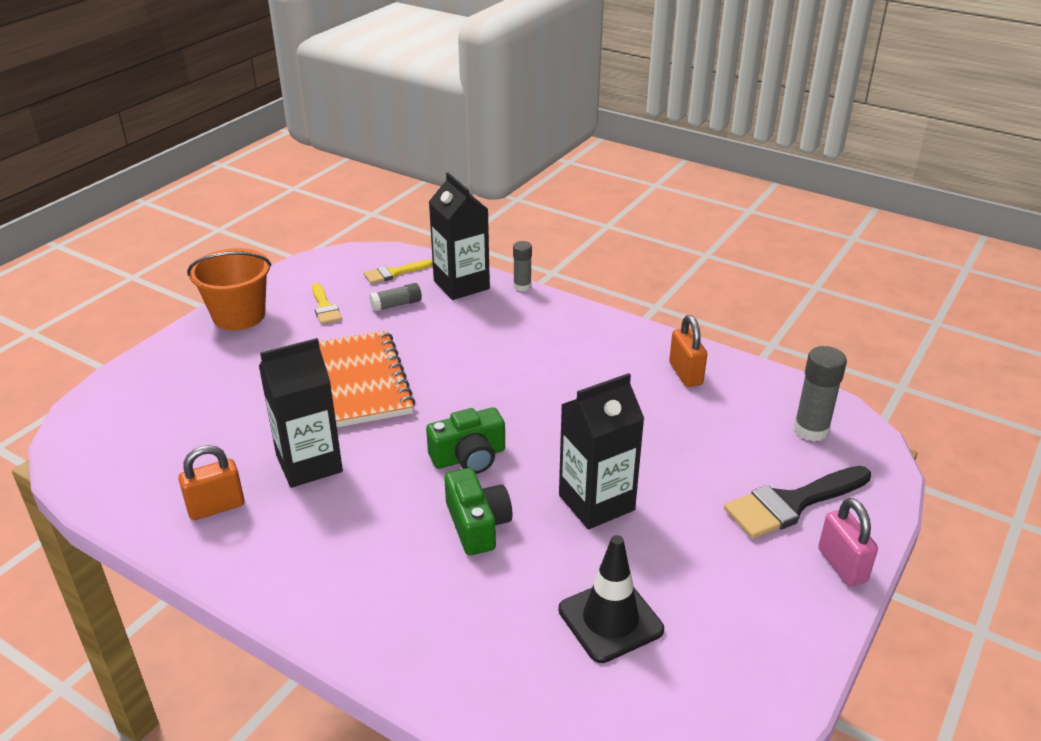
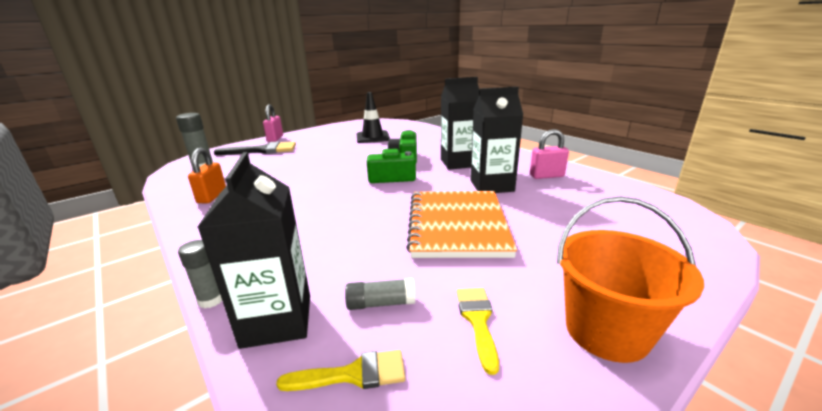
camera: 160 degrees left, 10 degrees down
(216, 507) = (546, 176): orange padlock -> pink padlock
(596, 502) = (343, 158): black carton -> black carton (458, 163)

